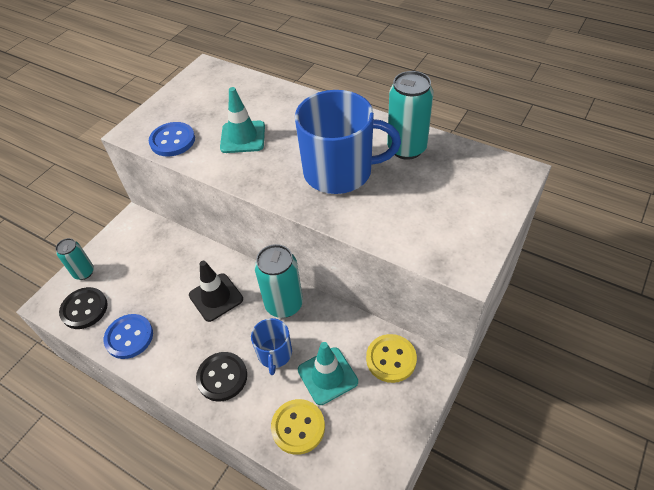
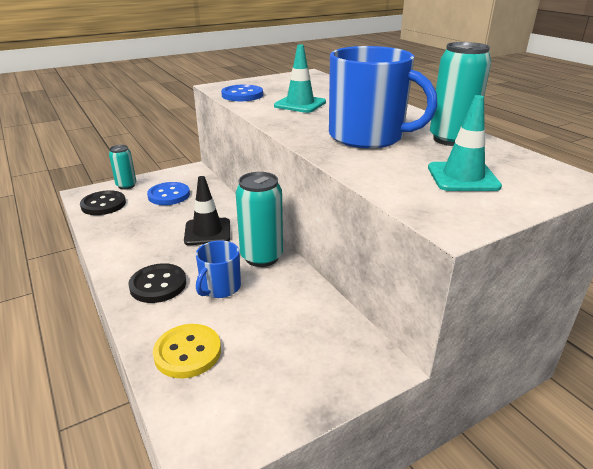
camera: 25 degrees right, 20 degrees down
(129, 337) = (115, 231): blue button -> blue button (169, 195)
(327, 376) = (255, 324): turquoise traffic cone -> turquoise traffic cone (462, 177)
(391, 359) = (334, 339): yellow button -> none

